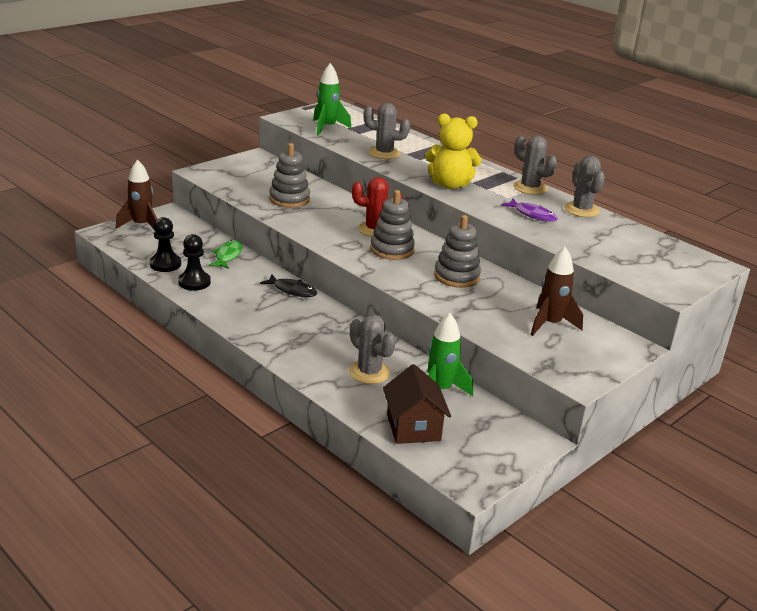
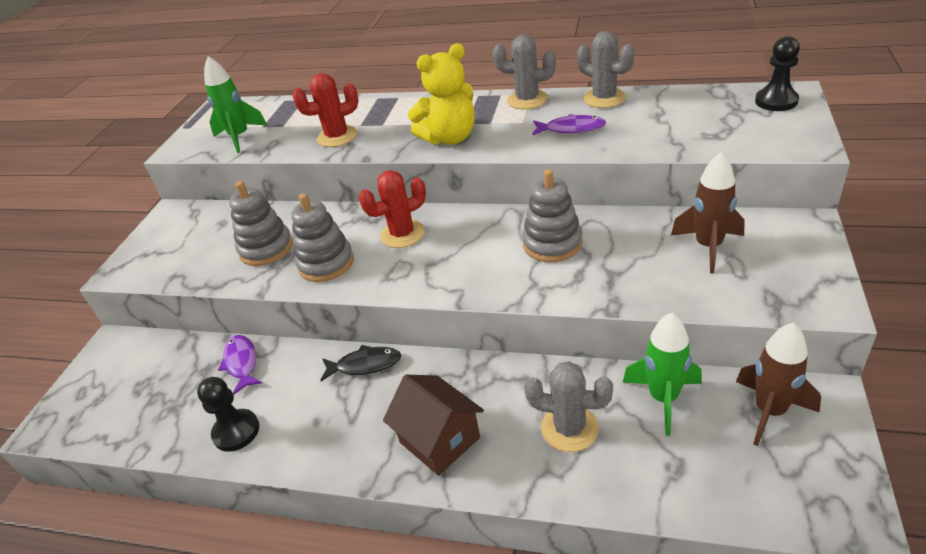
camera: 25 degrees left, 10 degrees up
(142, 225) = (90, 385): brown rocket -> brown rocket (769, 411)
(165, 264) = (173, 427): black pawn -> black pawn (776, 101)
(227, 256) = (241, 363): green fish -> purple fish
(384, 153) = (337, 137): grey cactus -> red cactus
(392, 250) = (449, 250): grey stacking toy -> grey stacking toy (326, 263)
(413, 428) = (703, 478): brown house -> brown house (439, 440)

